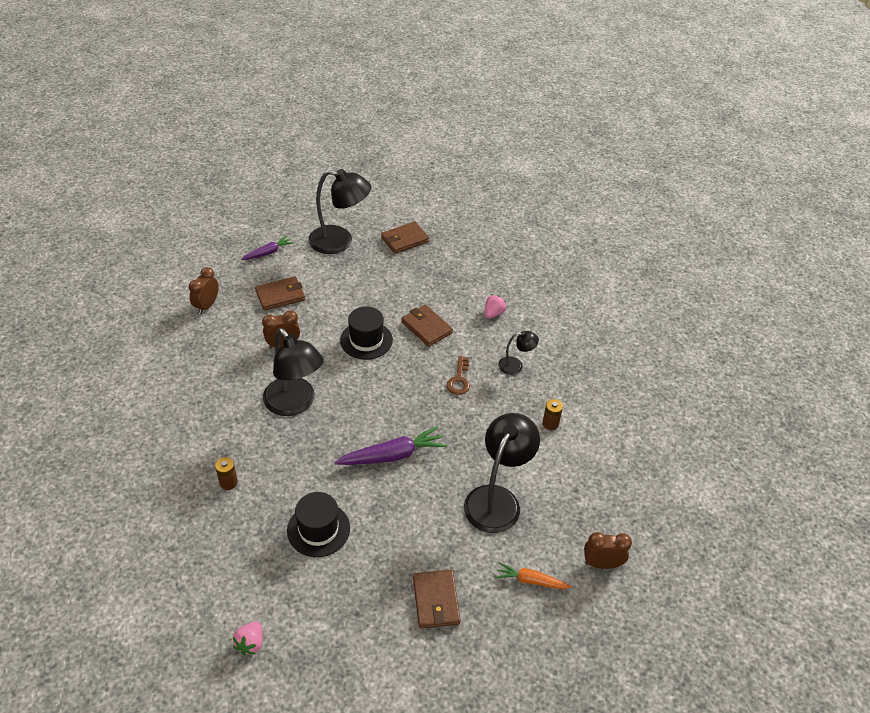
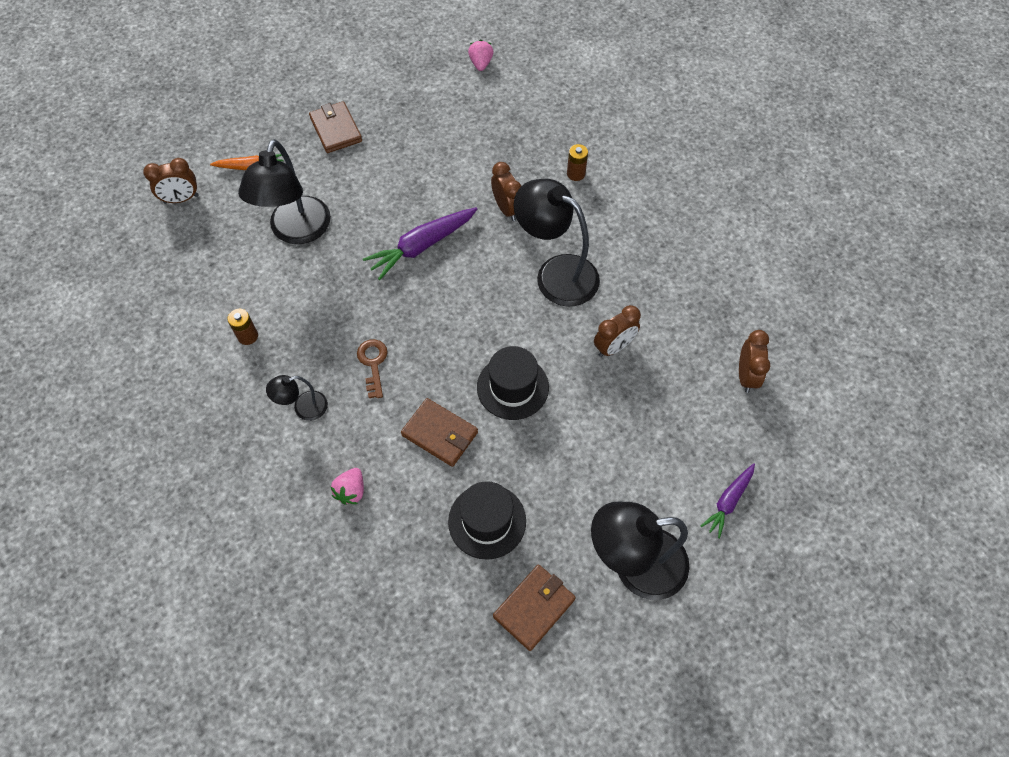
camera: 165 degrees right, 15 degrees up
(280, 295) = (662, 425): brown wallet -> none
(306, 467) = (506, 209): none -> brown clock
(318, 529) = (466, 157): black hat -> black hat (487, 521)

